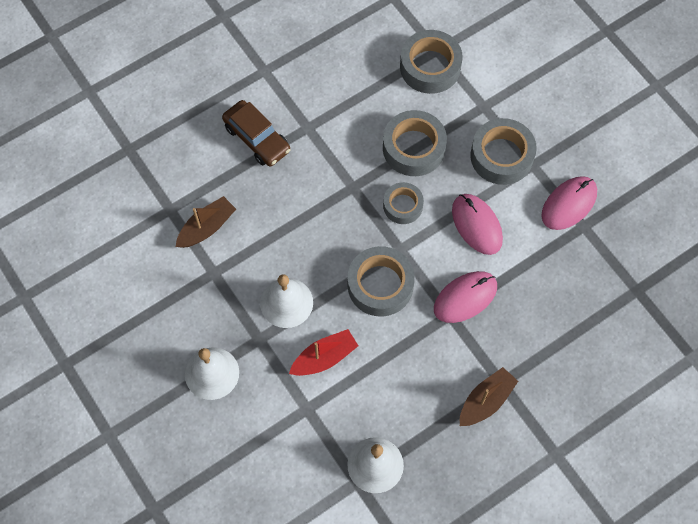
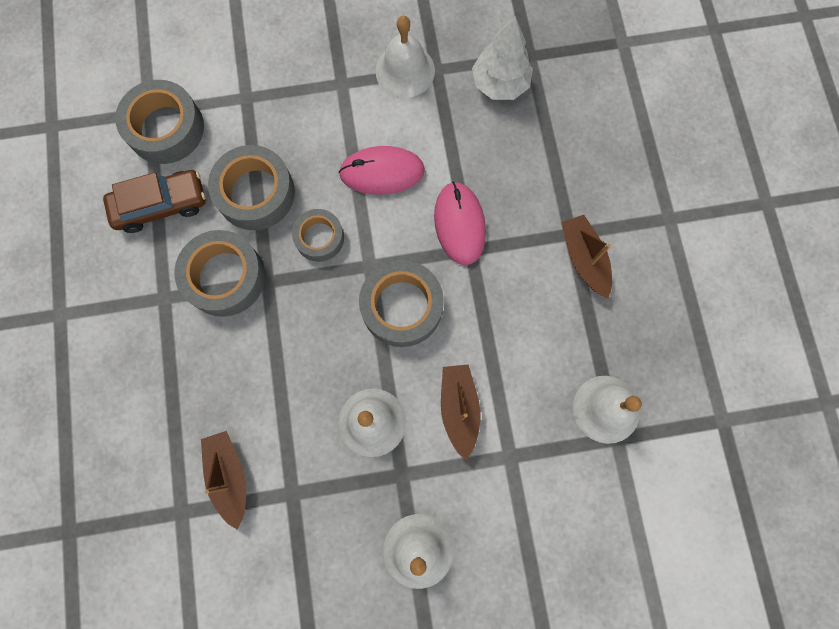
camera: 65 degrees left, 10 degrees up
(257, 138) = (145, 363): brown car -> brown car (161, 205)
(324, 358) = (459, 409): red boat -> brown boat
(501, 156) = (315, 108): grey tape -> grey tape (225, 277)
(569, 204) = (405, 70): pink mouse -> white bell
(598, 278) = (500, 84): none -> white tree

